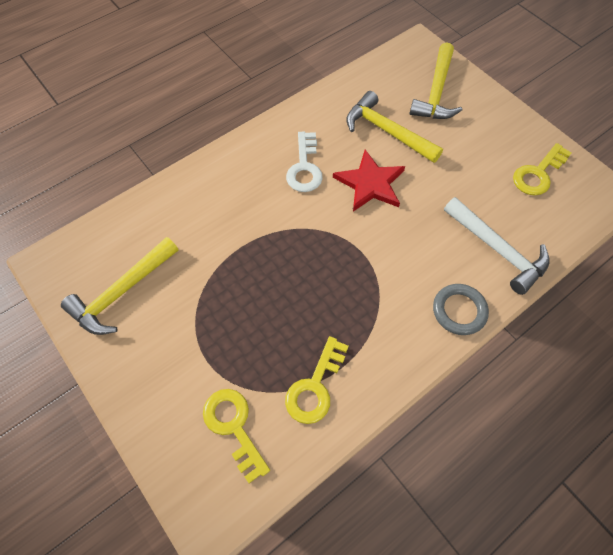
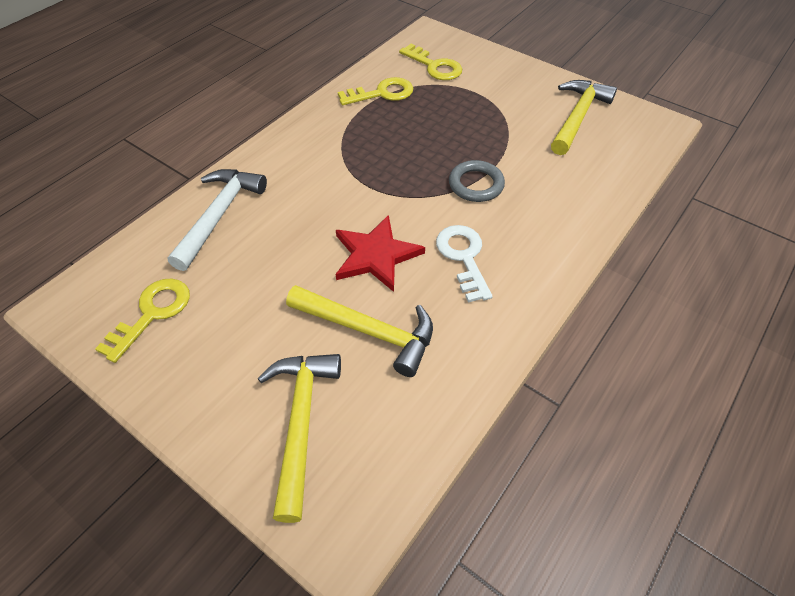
camera: 165 degrees right, 10 degrees down
(315, 387) = (382, 93): yellow key -> yellow key turned 60 degrees clockwise
(459, 311) = (263, 158): grey ring -> grey ring (476, 184)
(497, 250) = (219, 215): white hammer -> white hammer turned 75 degrees clockwise

